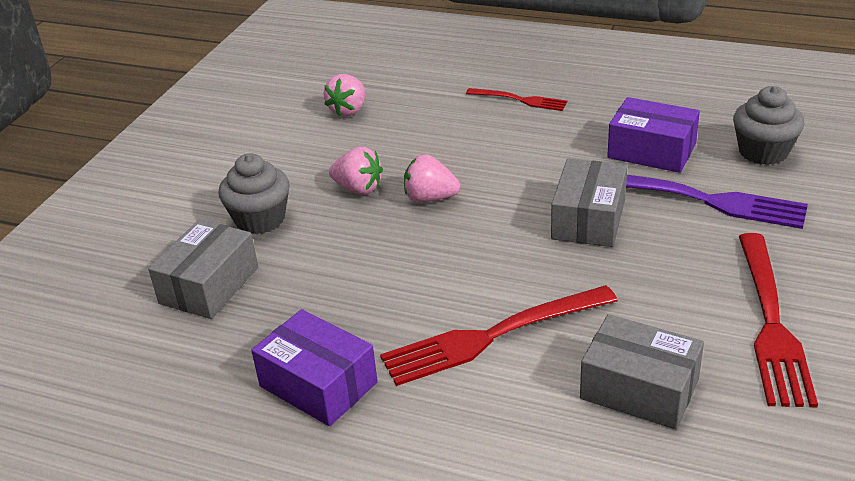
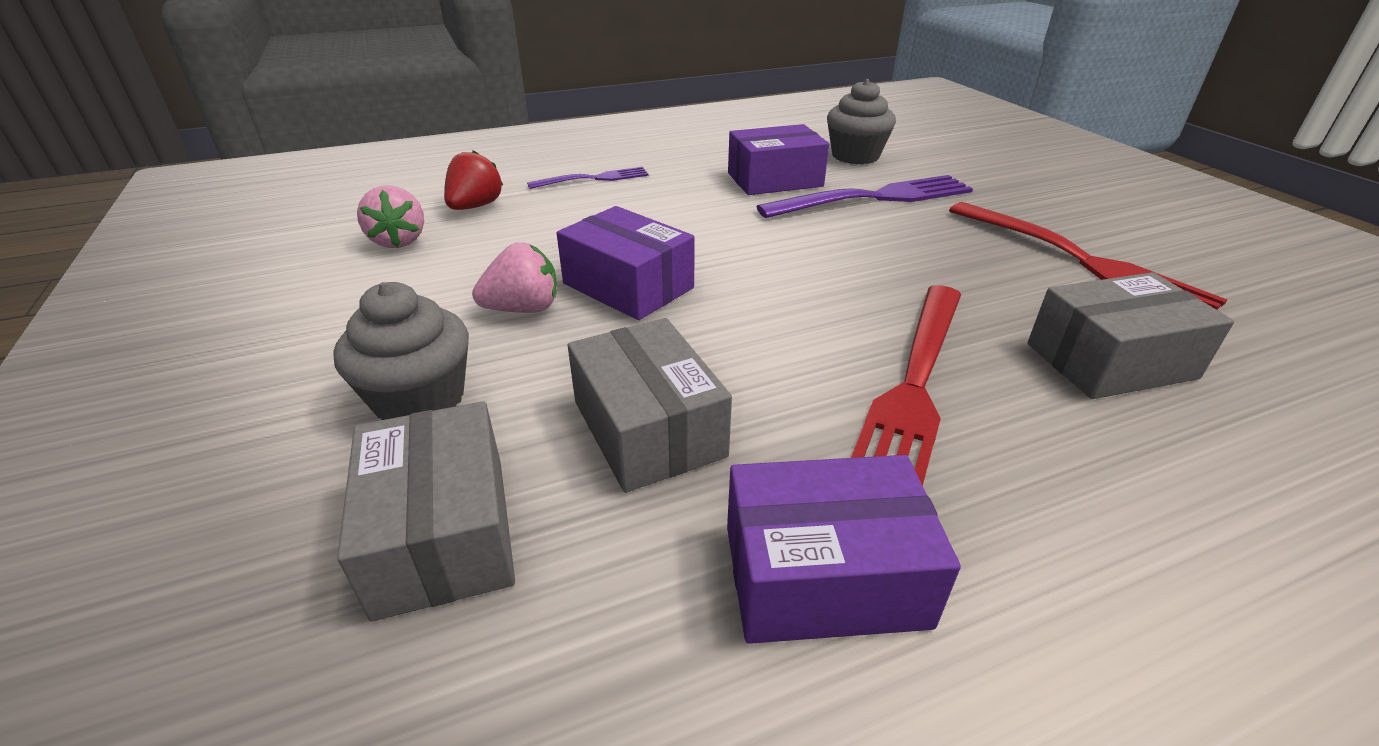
camera: 45 degrees left, 0 degrees up
(417, 98) = (475, 207): none -> red strawberry
(430, 198) = (628, 286): pink strawberry -> purple box
(520, 100) = (593, 179): red fork -> purple fork
(588, 219) = (813, 244): grey box -> grey box (648, 428)

